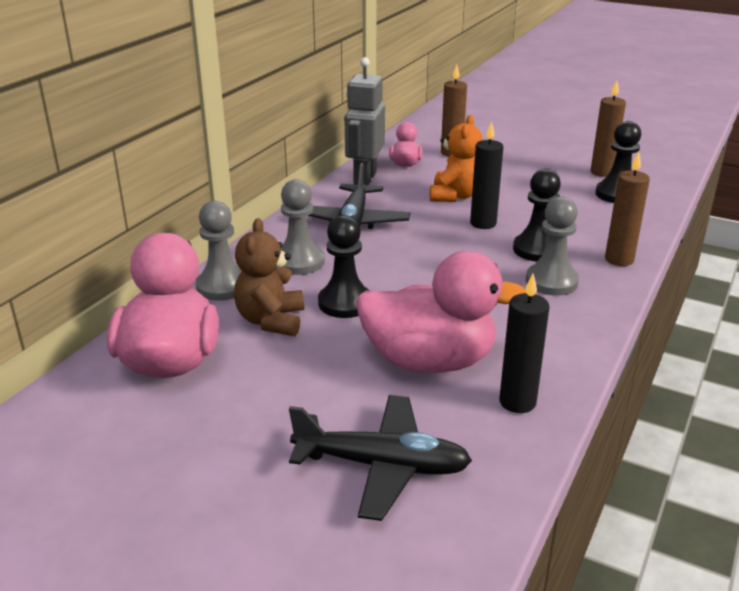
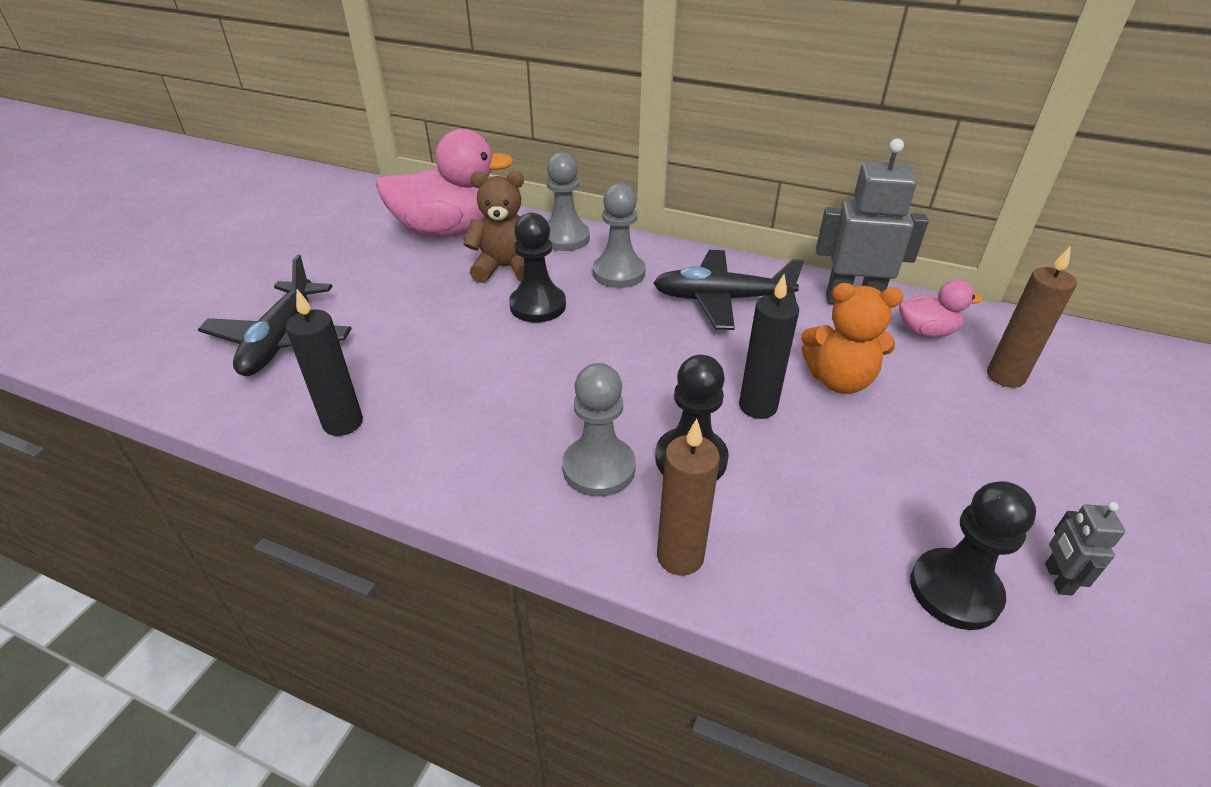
camera: 85 degrees right, 10 degrees up
(429, 361) = (426, 363): pink duck -> none
(602, 172) = (1057, 579): brown candle -> grey robot

